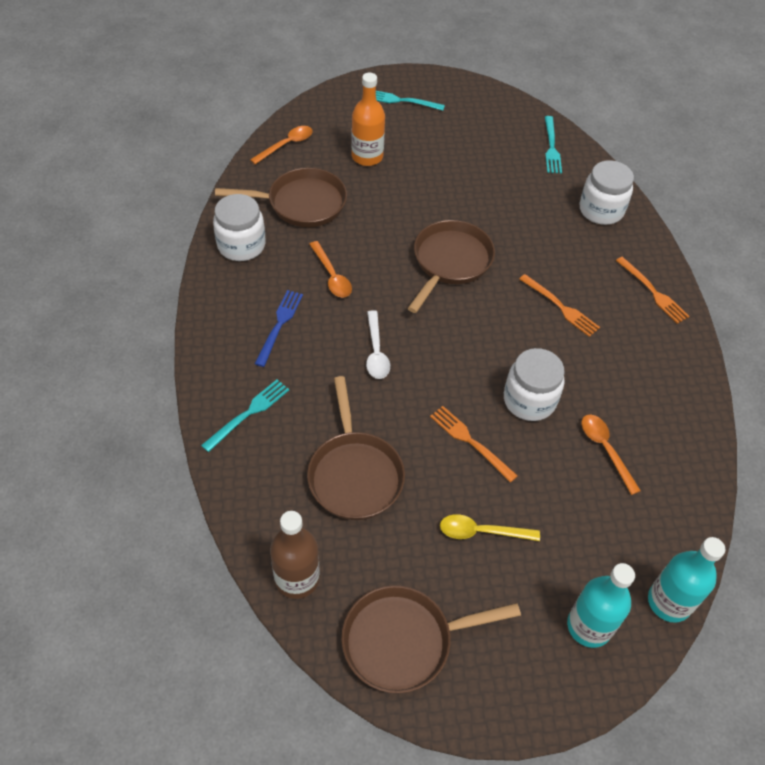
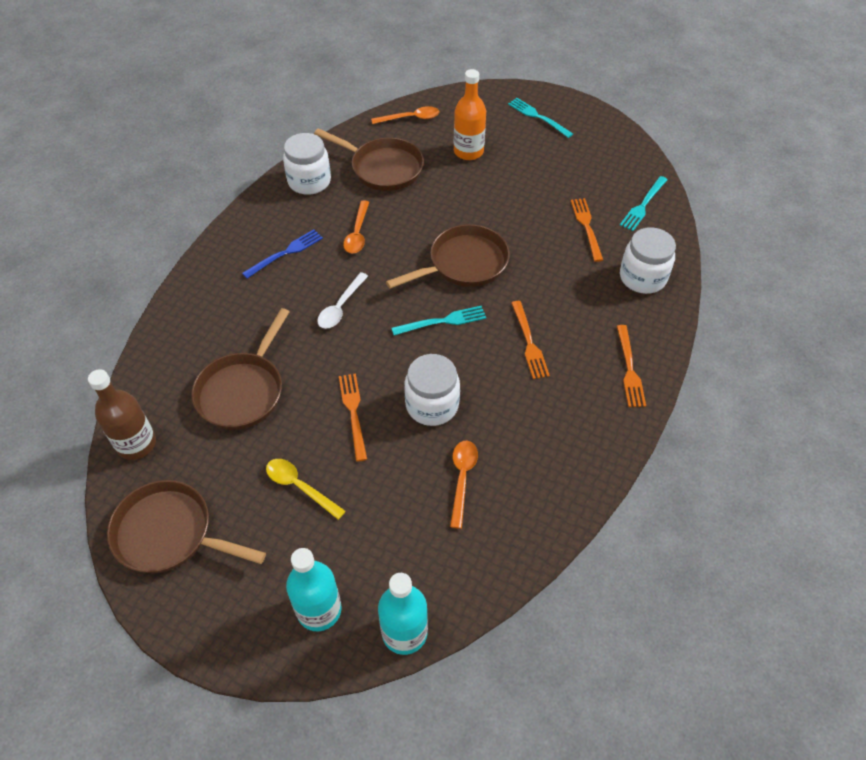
camera: 35 degrees right, 0 degrees up
(249, 413) = (208, 307): turquoise fork -> turquoise fork (443, 321)
(522, 184) = (586, 226): none -> orange fork

